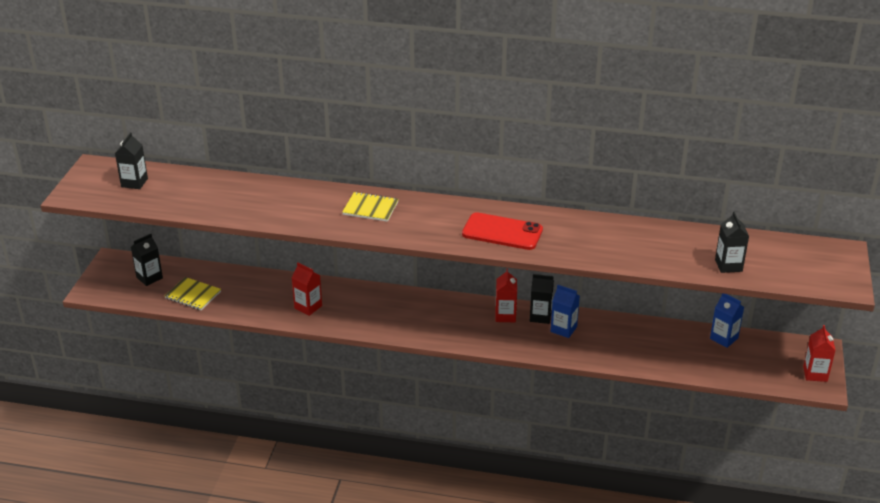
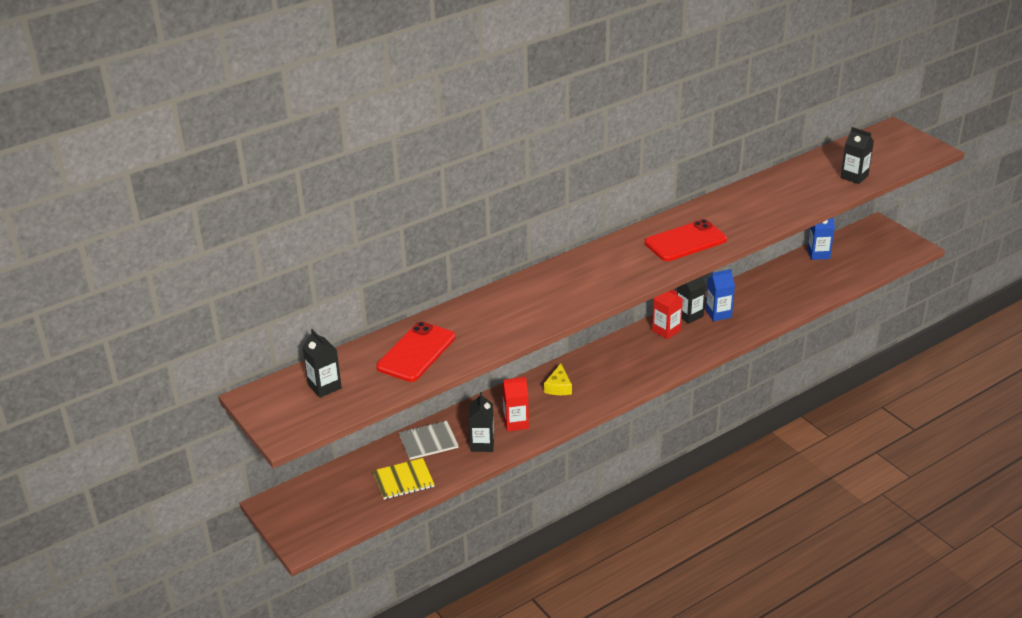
camera: 45 degrees left, 0 degrees up
(149, 278) = (337, 494): black carton -> black carton (482, 444)
(212, 195) = (416, 352): none -> red phone
(243, 283) = (428, 441): none -> grey notebook
(370, 208) = (562, 283): yellow notebook -> none
(371, 303) = (559, 387): none -> yellow cheese
(815, 374) = (900, 242): red carton -> none

